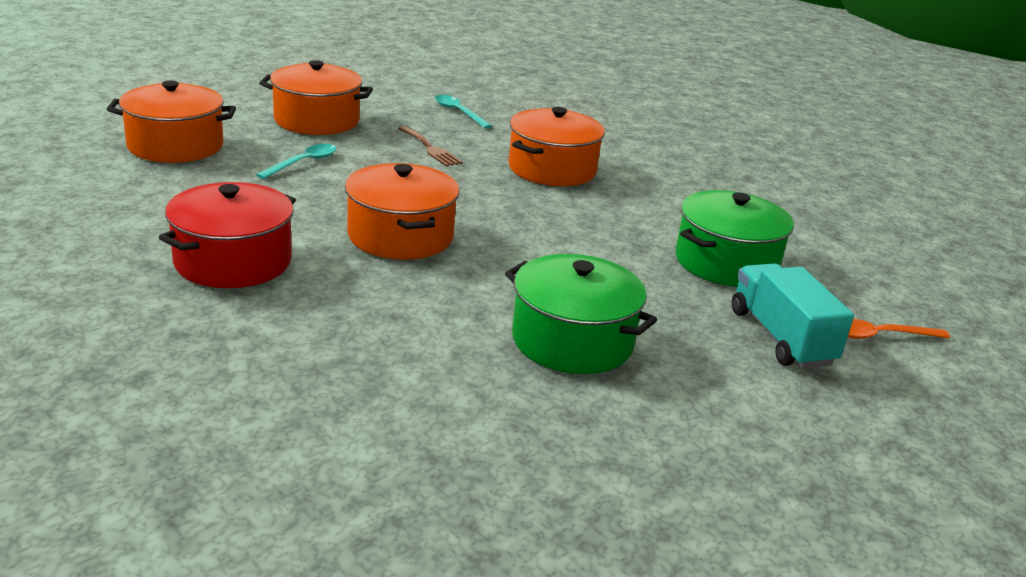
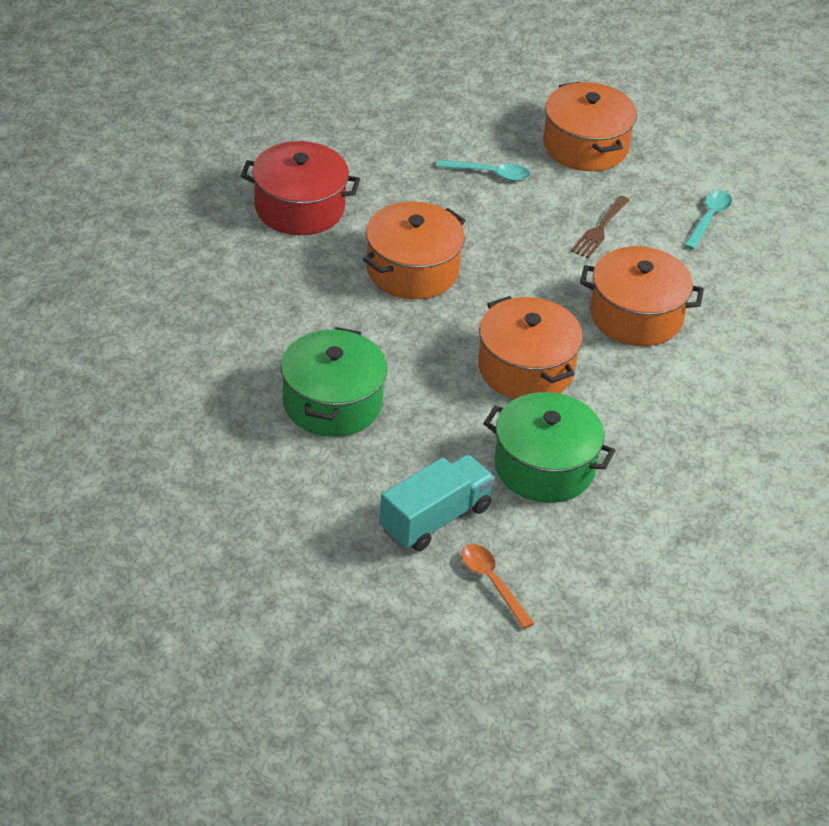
camera: 65 degrees right, 15 degrees up
(175, 146) = (450, 100): orange pot -> orange pot (526, 369)

